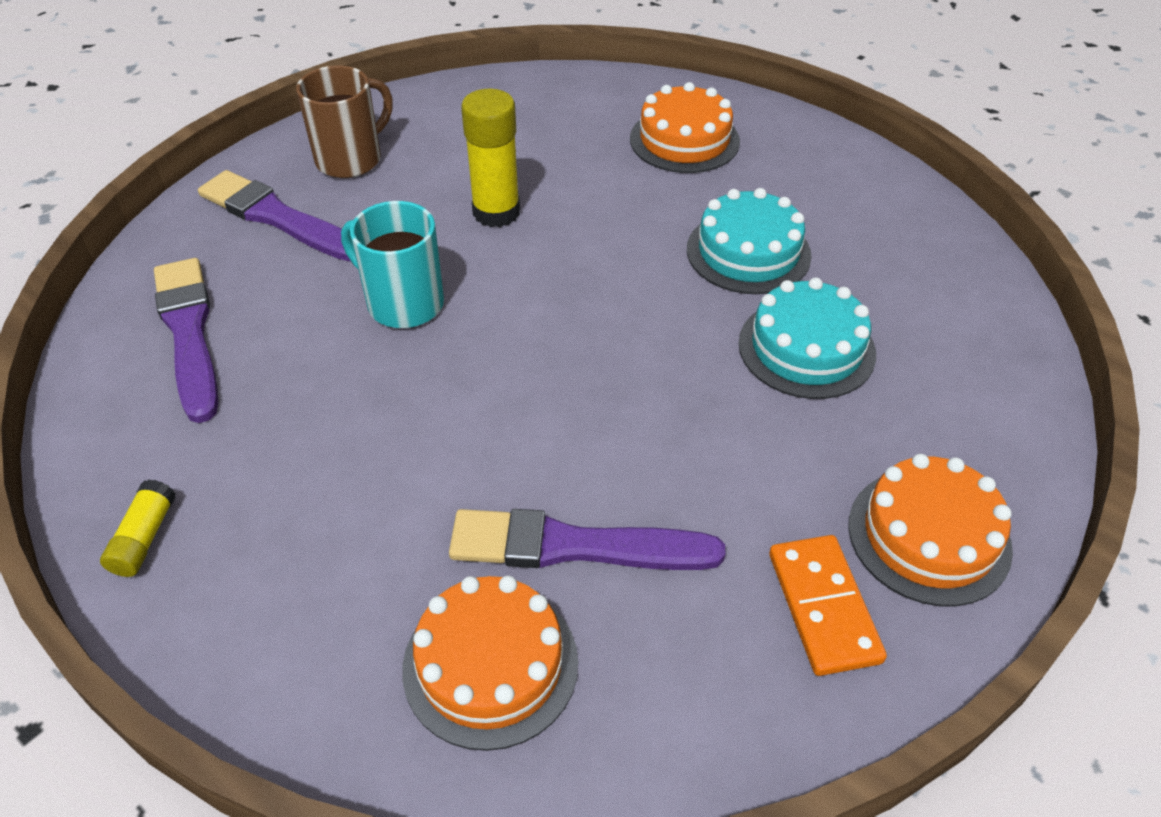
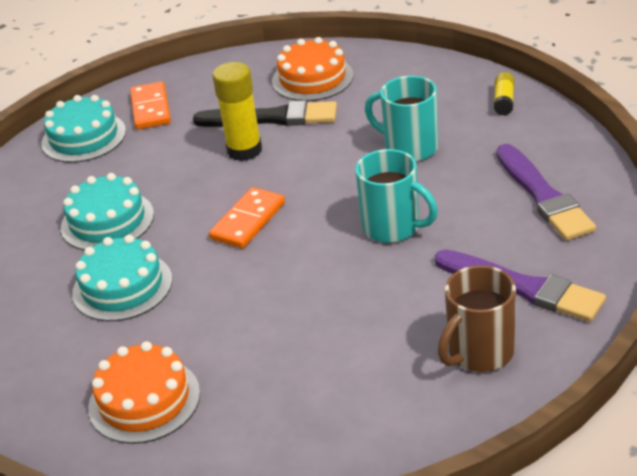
camera: 175 degrees left, 10 degrees down
(343, 442) = (409, 148): none -> turquoise mug
(496, 212) = (329, 306): yellow glue stick -> yellow glue stick (244, 150)
(574, 546) = (271, 118): purple brush -> black brush
(599, 330) = (248, 221): none -> orange domino
(929, 536) = (84, 137): orange cake -> turquoise cake

